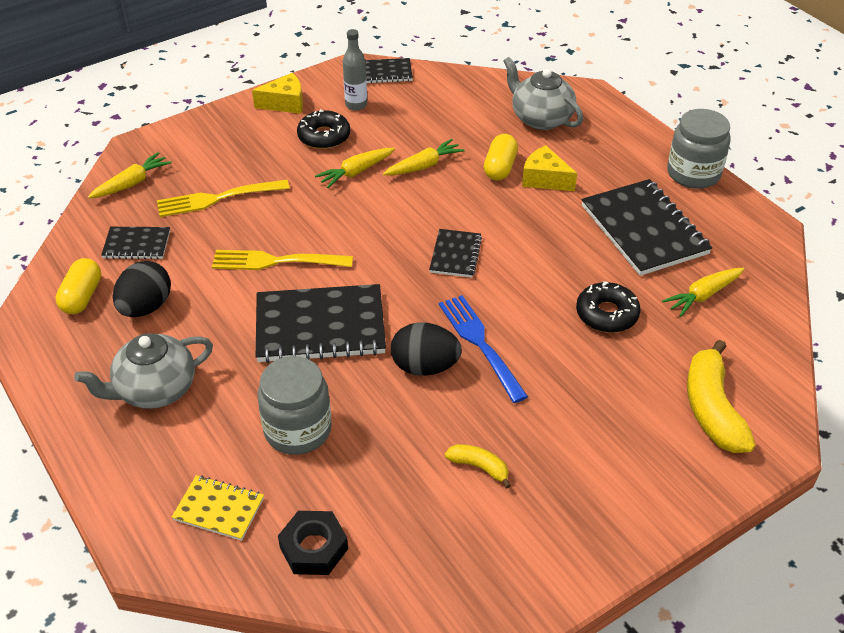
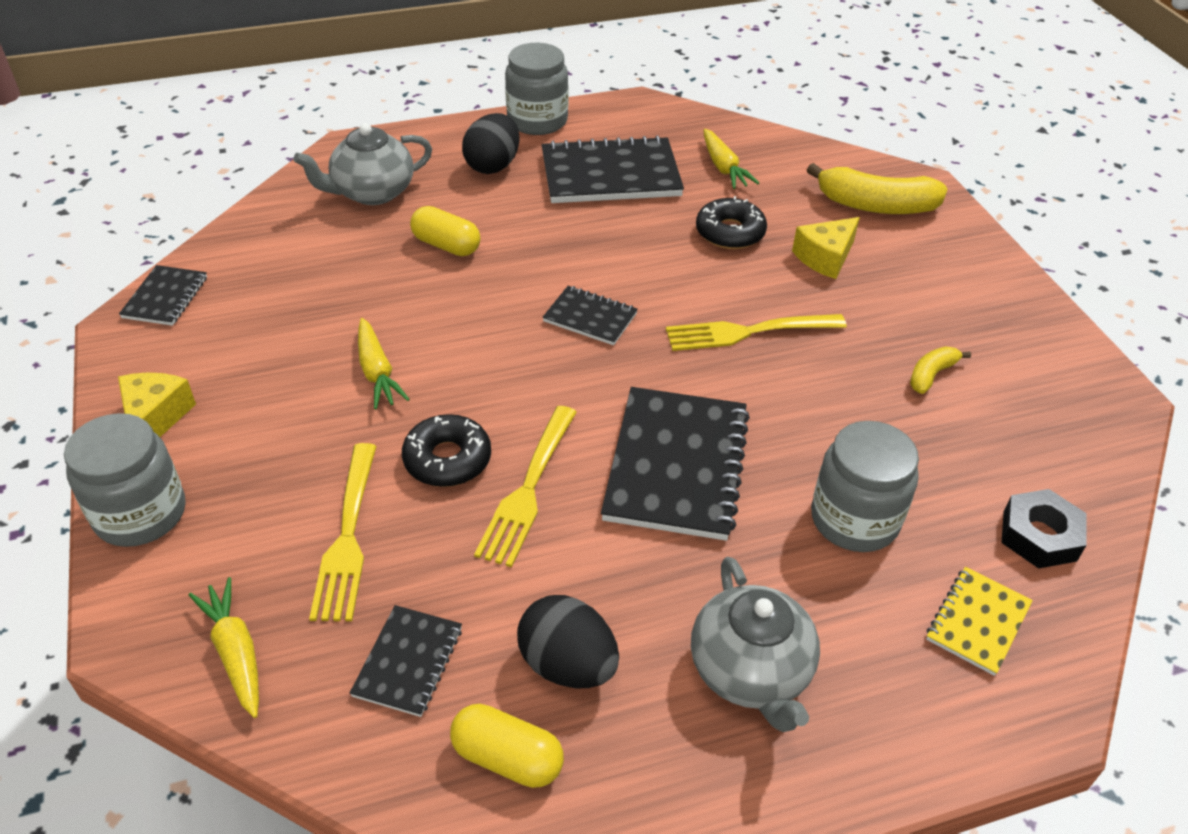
camera: 75 degrees left, 0 degrees up
(214, 123) = (140, 514): none -> grey jar
(324, 136) = (272, 389): black donut -> black donut (447, 459)
(356, 105) = (220, 342): grey bottle -> none
(423, 166) = (403, 307): yellow carrot -> none
(425, 367) = (773, 384): black egg -> black egg (493, 166)
(481, 344) = (749, 332): blue fork -> yellow fork
(544, 179) = (488, 218): yellow cheese -> yellow cheese (825, 258)

